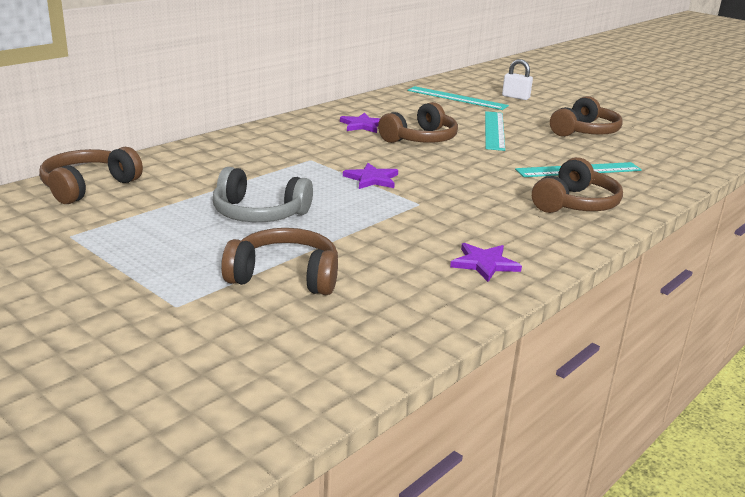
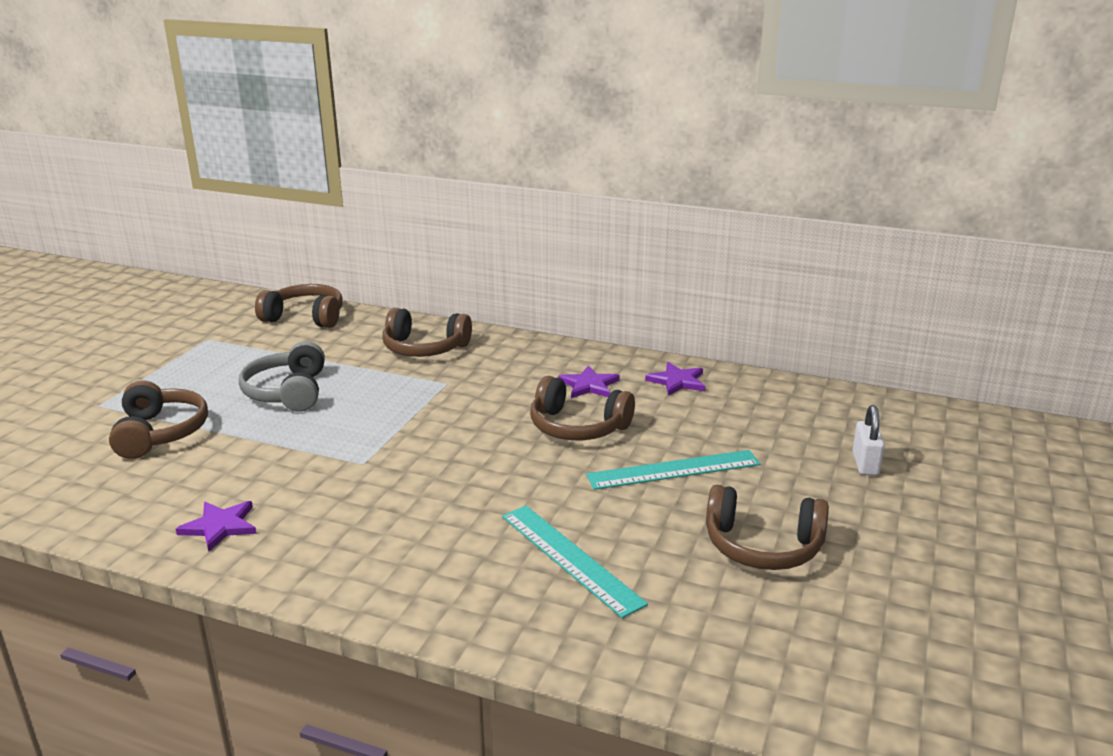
camera: 70 degrees right, 0 degrees up
(372, 179) = (416, 424): purple star -> purple star (677, 381)
(457, 98) = (787, 421): turquoise ruler -> none
(575, 204) = (433, 568): brown headphones -> brown headphones (424, 348)

